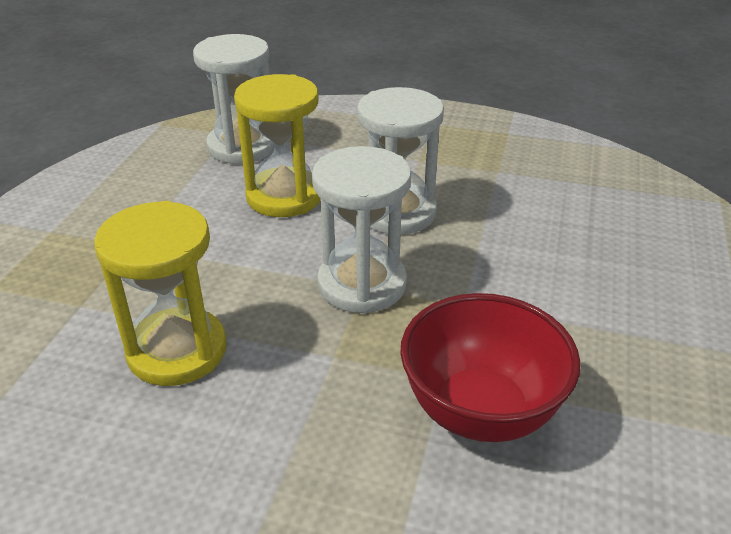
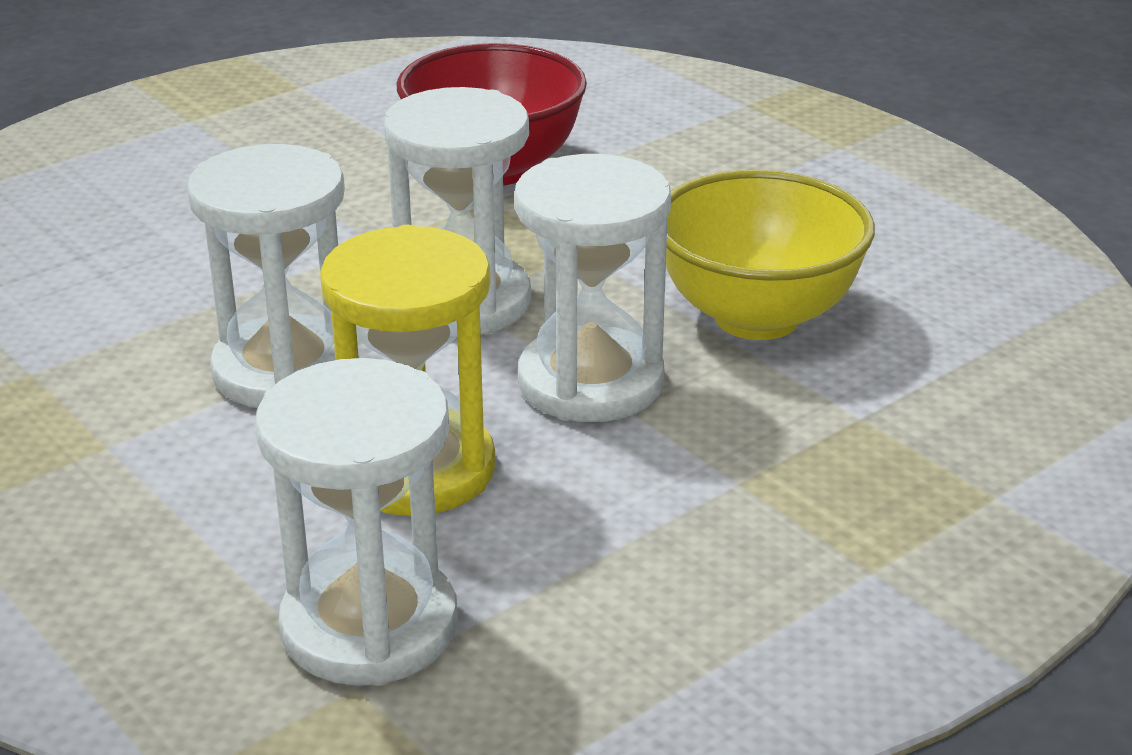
camera: 145 degrees left, 5 degrees down
(177, 350) = (756, 317): yellow hourglass -> yellow bowl
(244, 265) = (590, 382): none -> white hourglass

